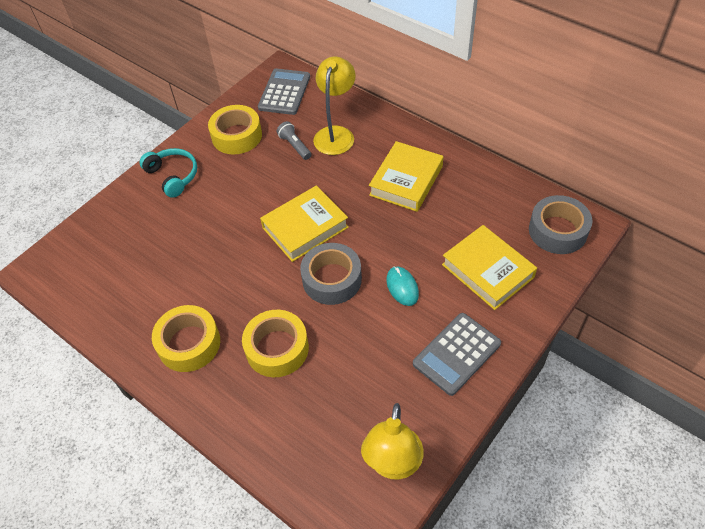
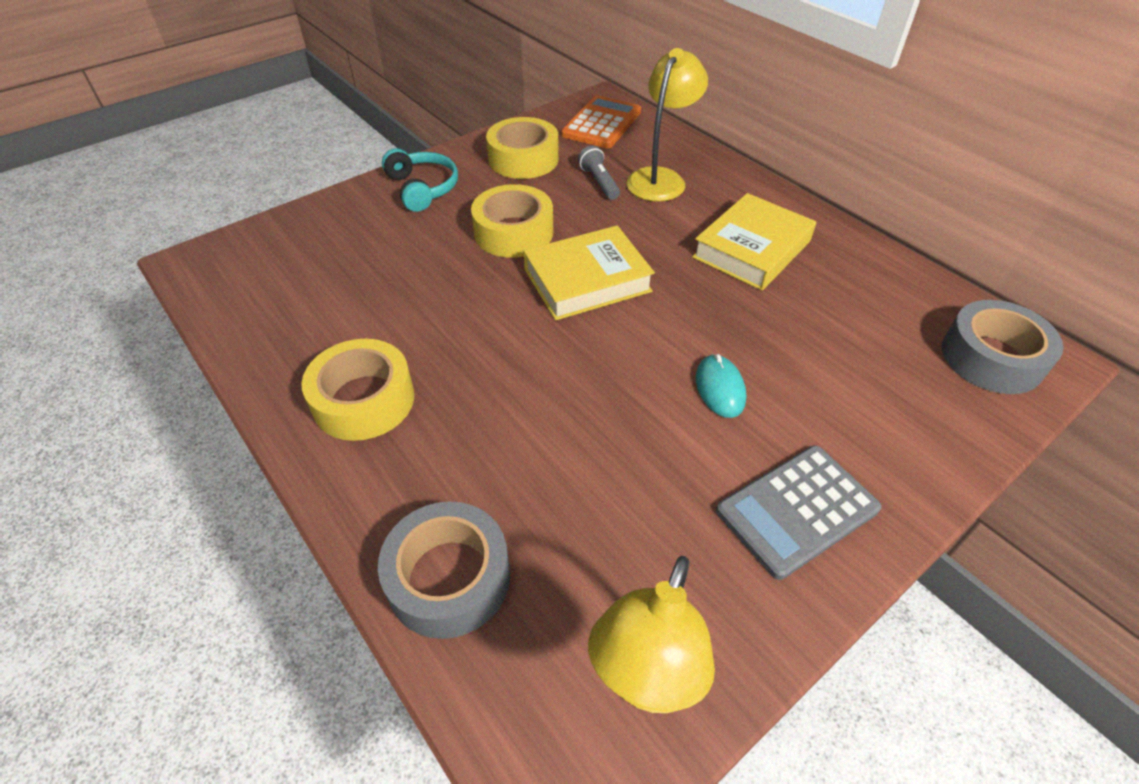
camera: 10 degrees right, 5 degrees down
(277, 348) = (496, 436): yellow tape -> yellow tape (513, 232)
(284, 92) = (601, 123): grey calculator -> orange calculator
(332, 279) = (609, 355): grey tape -> grey tape (449, 578)
(487, 271) = (866, 393): yellow book -> none

